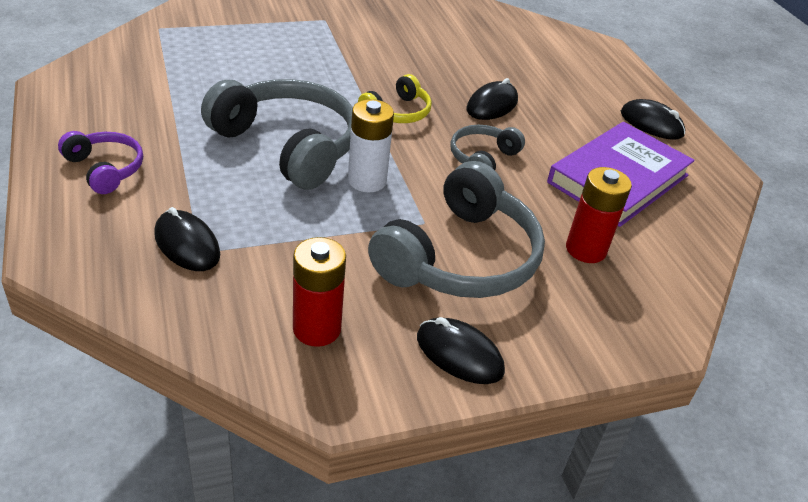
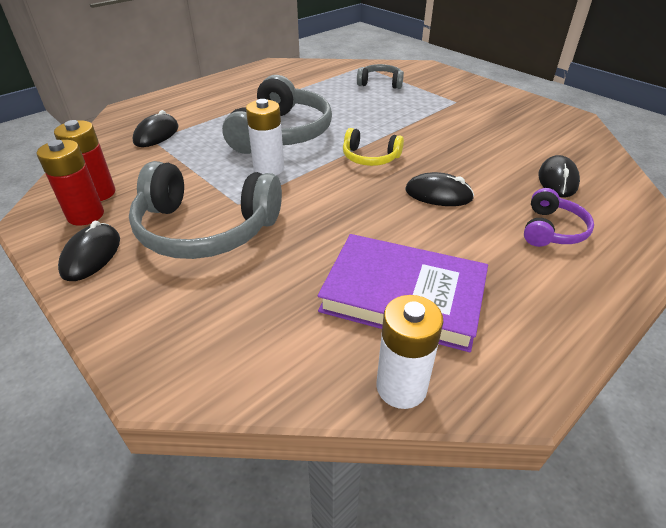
camera: 70 degrees right, 0 degrees up
(105, 169) = (208, 96): purple headphones -> purple headphones (551, 230)
(482, 158) = (349, 209): grey headphones -> grey headphones (380, 83)
(586, 249) = (263, 295): red battery -> red battery (86, 215)
(651, 124) = (546, 302): black mouse -> black mouse (557, 180)
(709, 217) = (401, 387): none -> white battery

